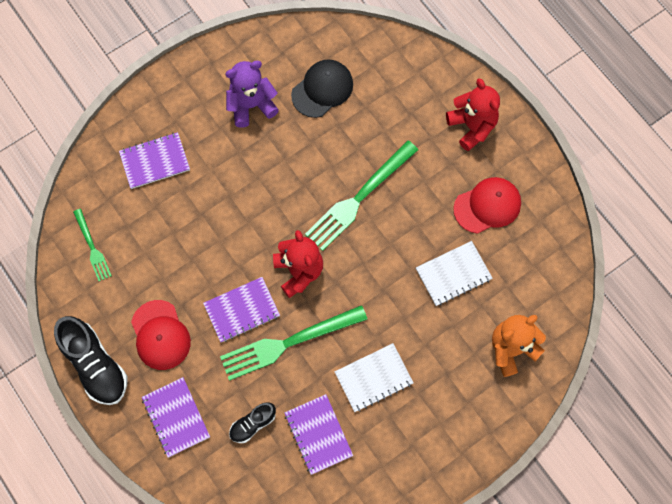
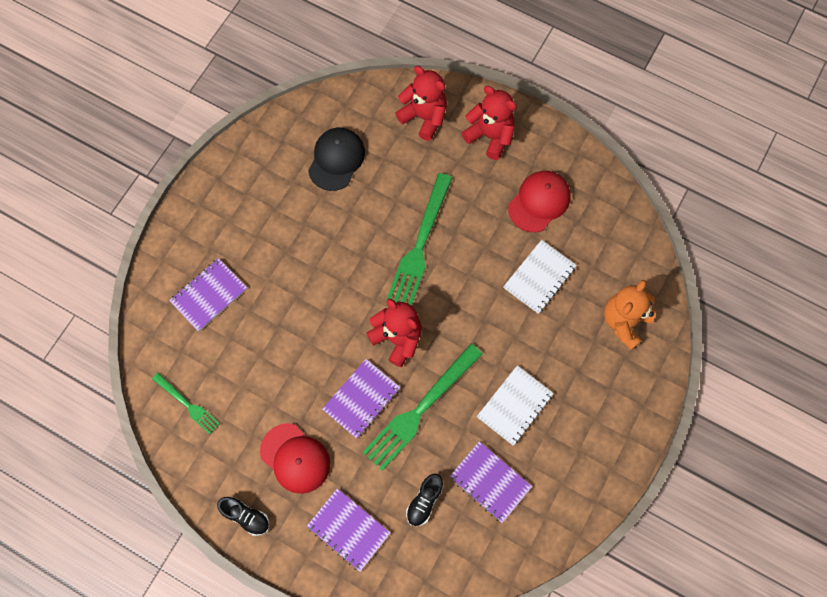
camera: 25 degrees left, 0 degrees up
(95, 365) = (246, 516): black shoe -> black shoe, size x0.54
(251, 105) = (276, 203): purple teddy bear -> none
(420, 84) = (424, 117): none -> red teddy bear

